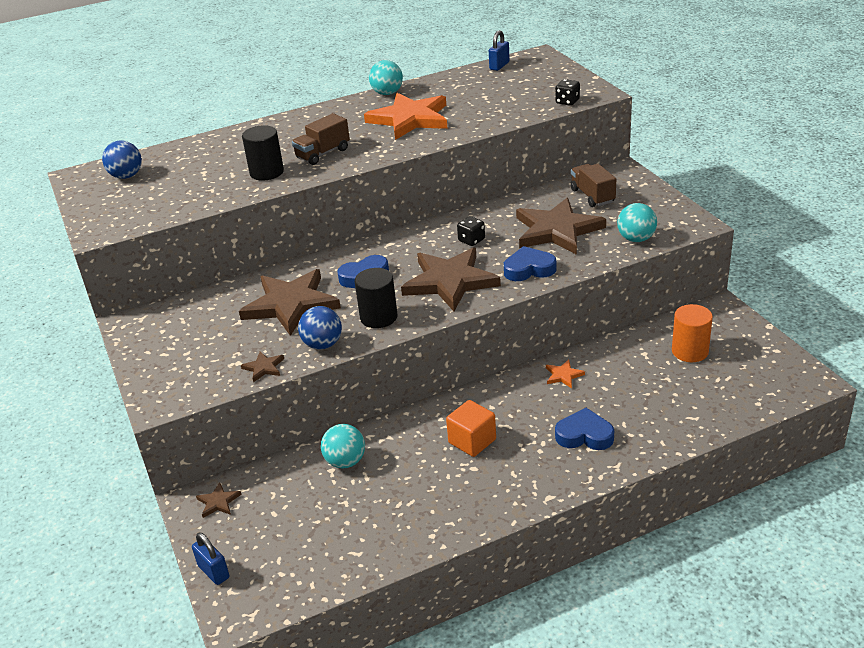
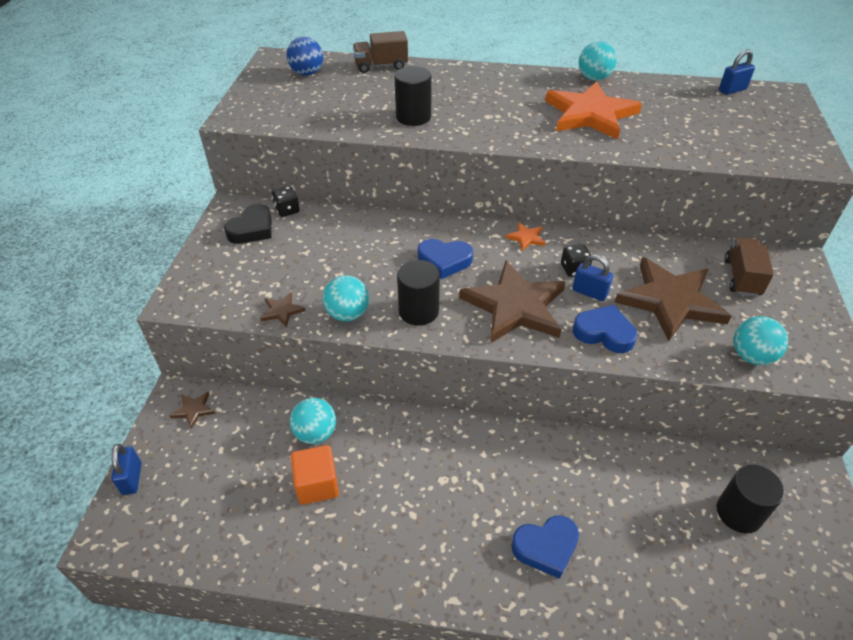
camera: 30 degrees right, 10 degrees up
(168, 328) = (252, 229): none -> black heart
(291, 304) = (360, 256): brown star -> none
(322, 344) = (347, 314): blue ball -> turquoise ball
(323, 153) = (478, 118): brown truck -> brown truck (381, 66)
(472, 441) = (435, 482): orange cube -> orange cube (317, 484)
(496, 249) = (589, 292): none -> blue padlock
(563, 375) = (579, 460): orange star -> orange star (526, 238)
(567, 102) = (773, 160): black dice -> black dice (287, 210)
(584, 435) = (546, 547): blue heart -> blue heart turned 120 degrees clockwise
(690, 351) = (739, 513): orange cylinder -> black cylinder

